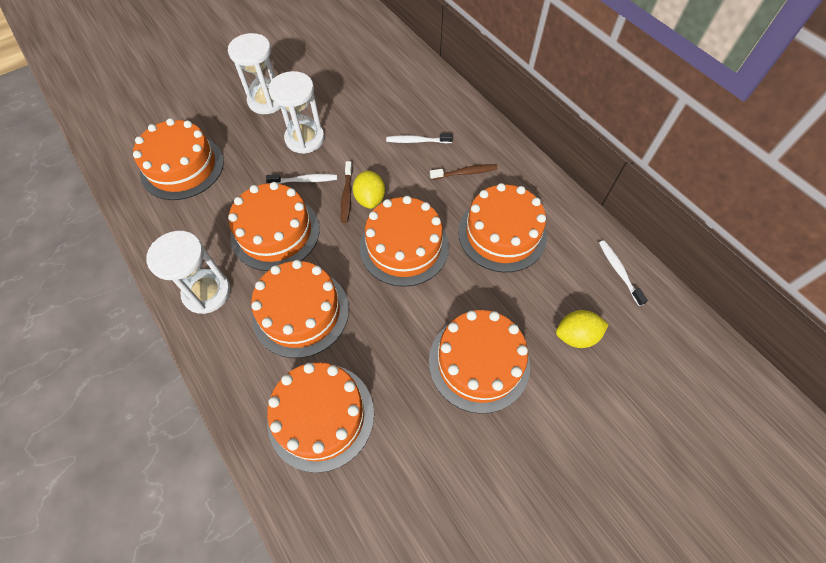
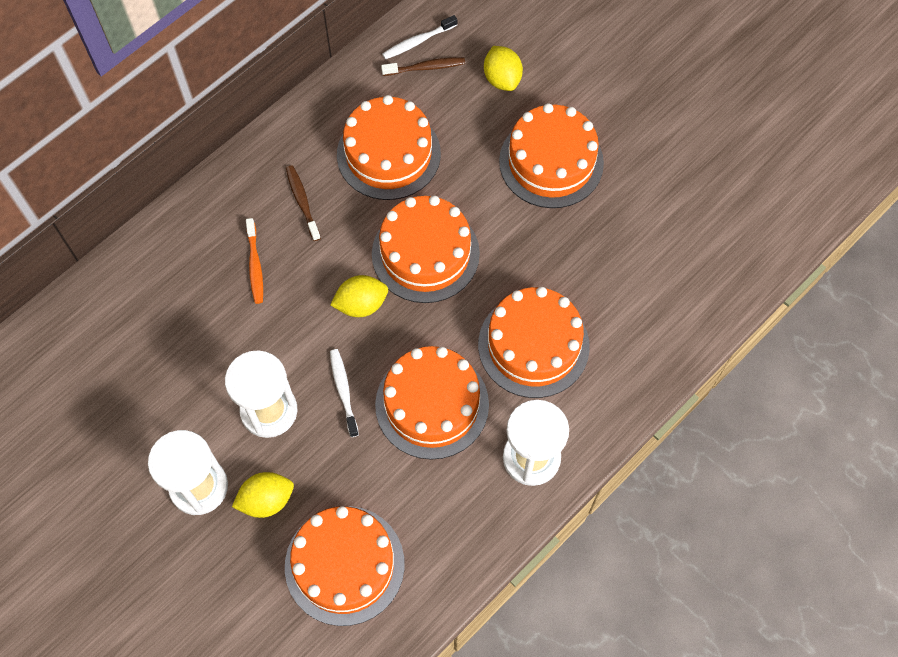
camera: 100 degrees left, 5 degrees up
(243, 132) = (266, 500): none -> yellow lemon
(321, 416) = (641, 296): orange cake -> none
(347, 196) = (361, 333): brown toothbrush -> brown toothbrush (426, 67)
(417, 141) = (255, 265): white toothbrush -> orange toothbrush

